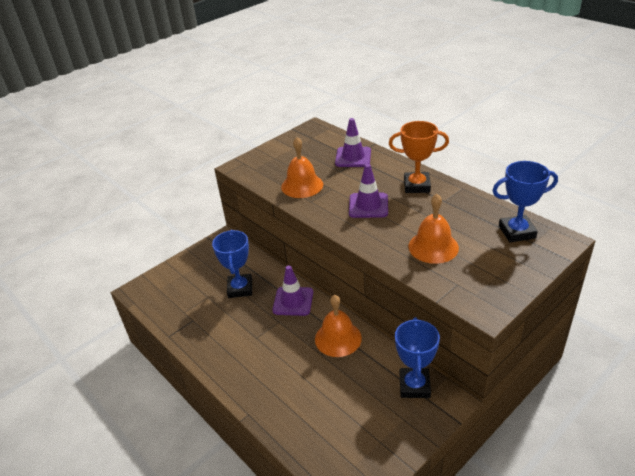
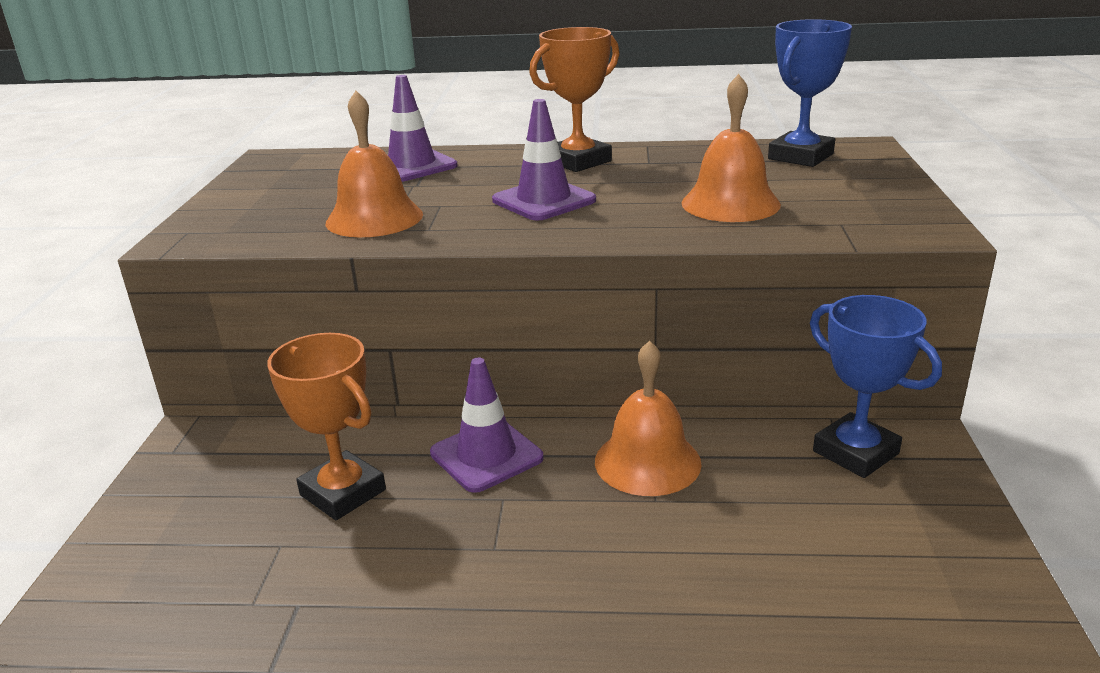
camera: 45 degrees left, 10 degrees down
(240, 288) = (343, 492): blue trophy -> orange trophy

